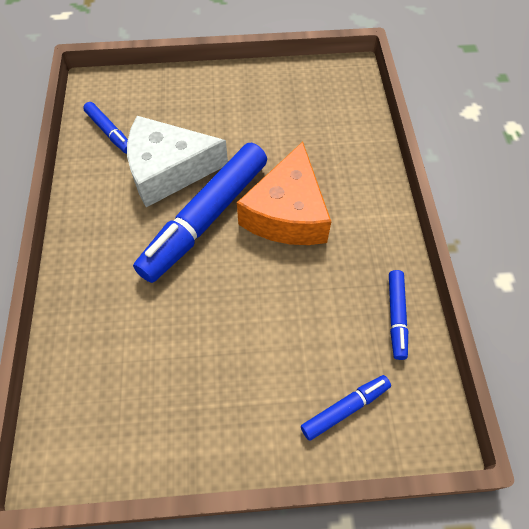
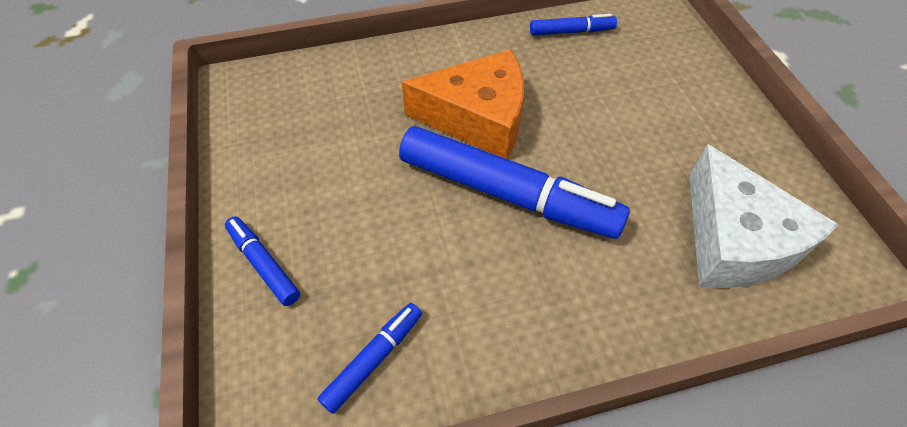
camera: 100 degrees left, 5 degrees down
(168, 170) = (438, 253): white cheese -> white cheese (734, 240)
(345, 408) = (672, 57): blue marker -> blue marker (264, 264)

